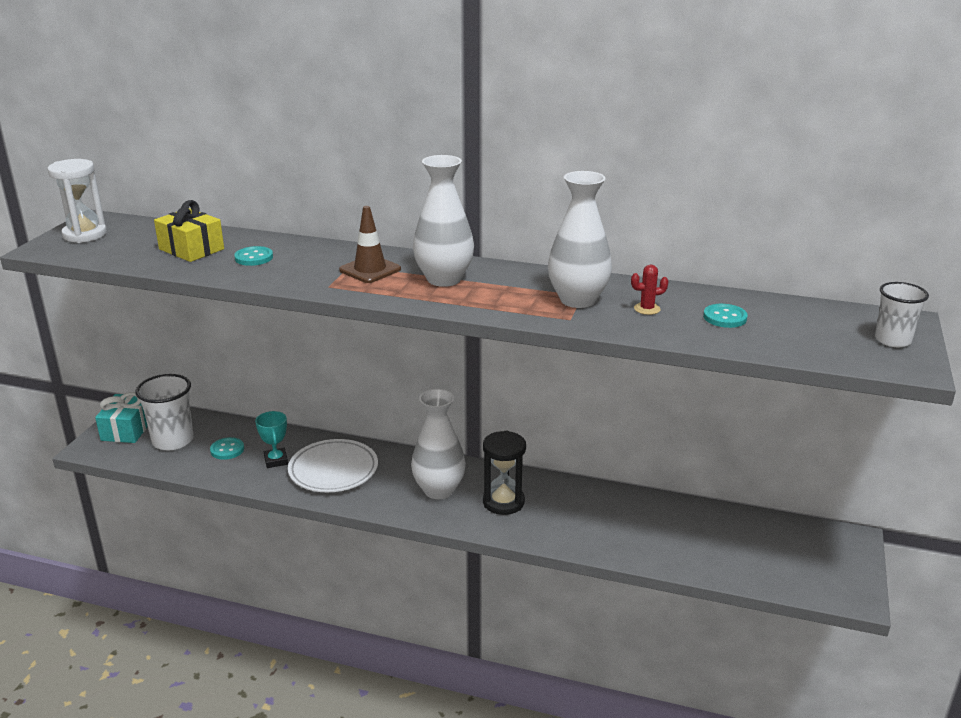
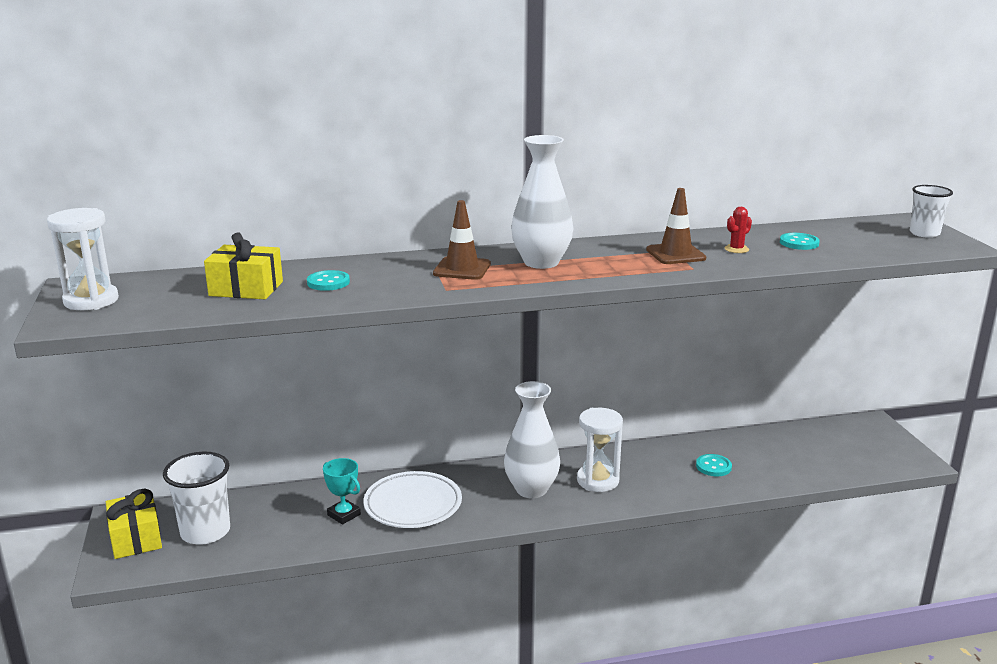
camera: 30 degrees left, 5 degrees down
(127, 429) = (136, 538): turquoise gift -> yellow gift
(227, 450) = (279, 521): turquoise button -> turquoise button (713, 466)
(503, 502) = (597, 480): black hourglass -> white hourglass
(577, 300) = (675, 254): white vase -> brown traffic cone

